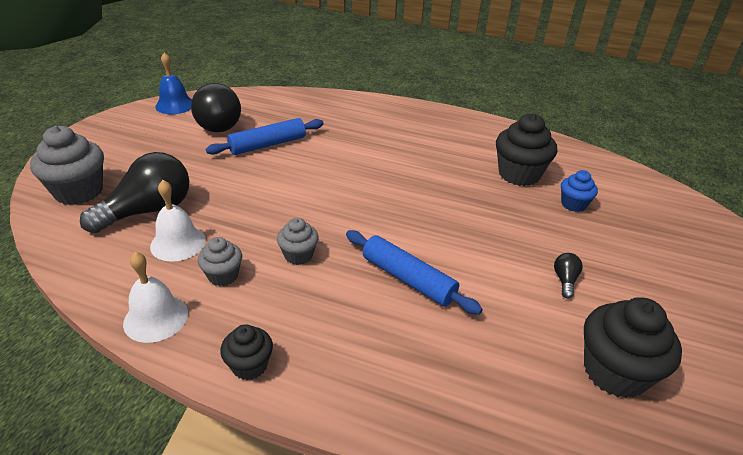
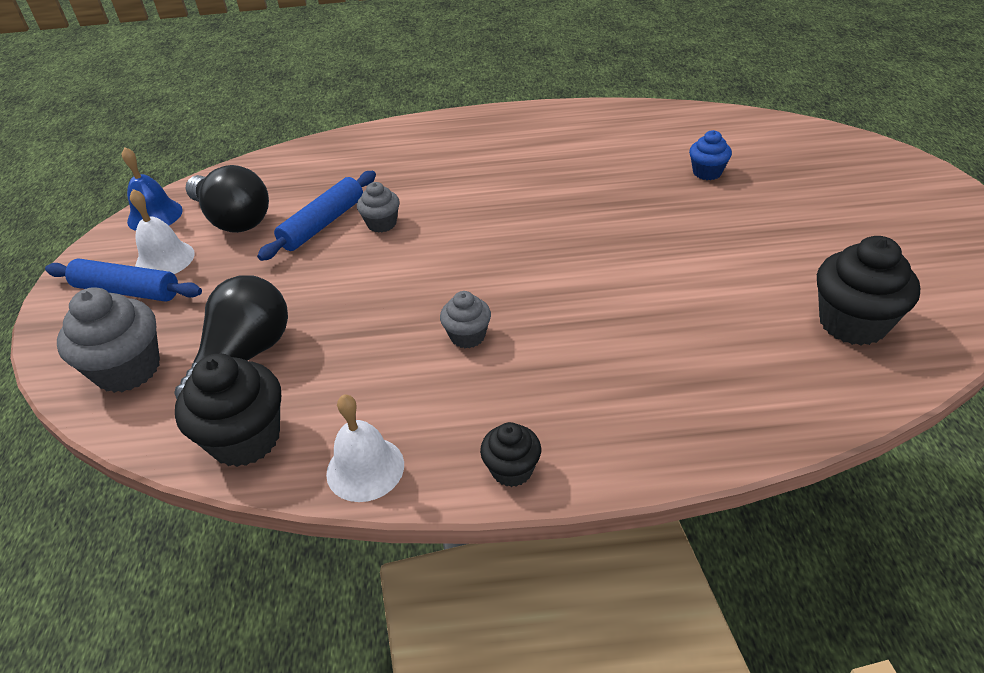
camera: 20 degrees left, 5 degrees up
(178, 243) = (316, 379): white bell -> white bell (165, 259)
(223, 275) = (402, 392): grey cupcake -> grey cupcake (382, 224)
(408, 279) = (603, 314): blue rolling pin -> blue rolling pin (127, 291)
(519, 174) = (631, 159): black cupcake -> black cupcake (245, 439)
(565, 280) = (752, 254): black light bulb -> none

